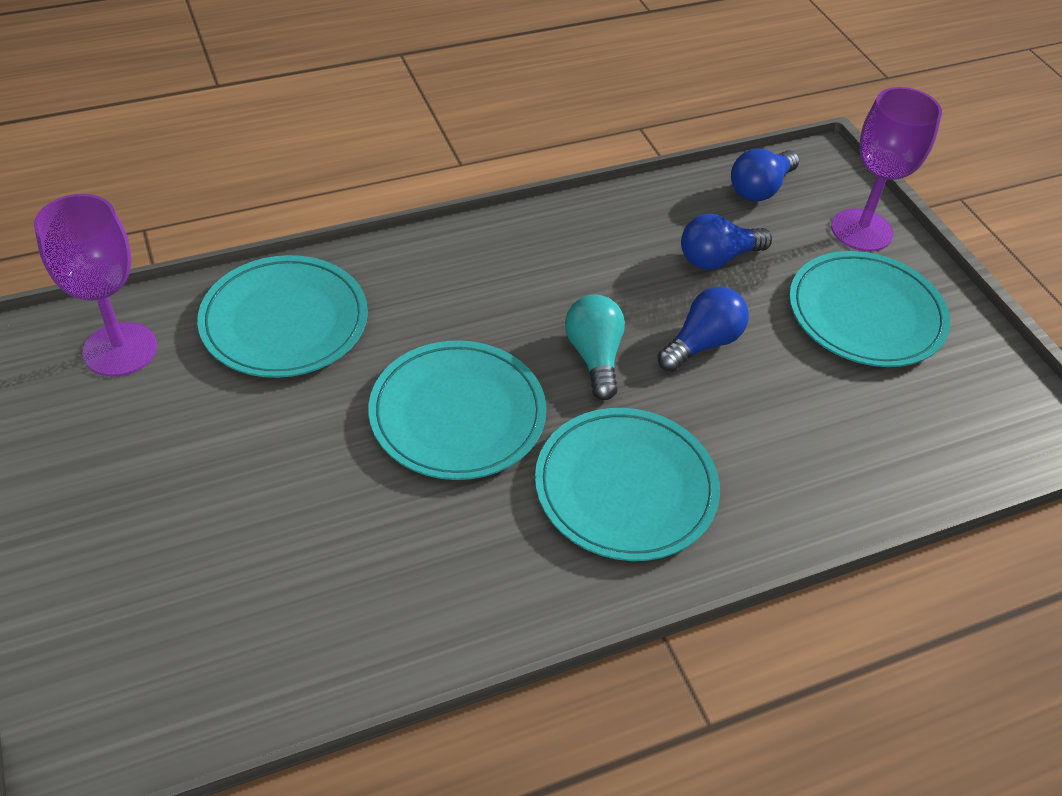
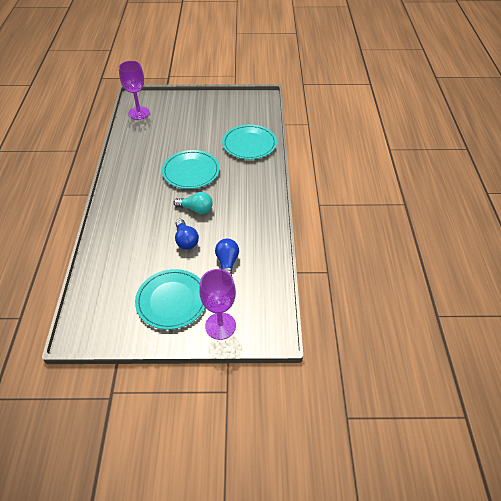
camera: 115 degrees right, 0 degrees up
(120, 349) = (253, 113): purple goblet -> purple goblet (139, 113)
(625, 487) = (140, 200): turquoise plate -> none
(760, 189) = (264, 298): blue light bulb -> none

